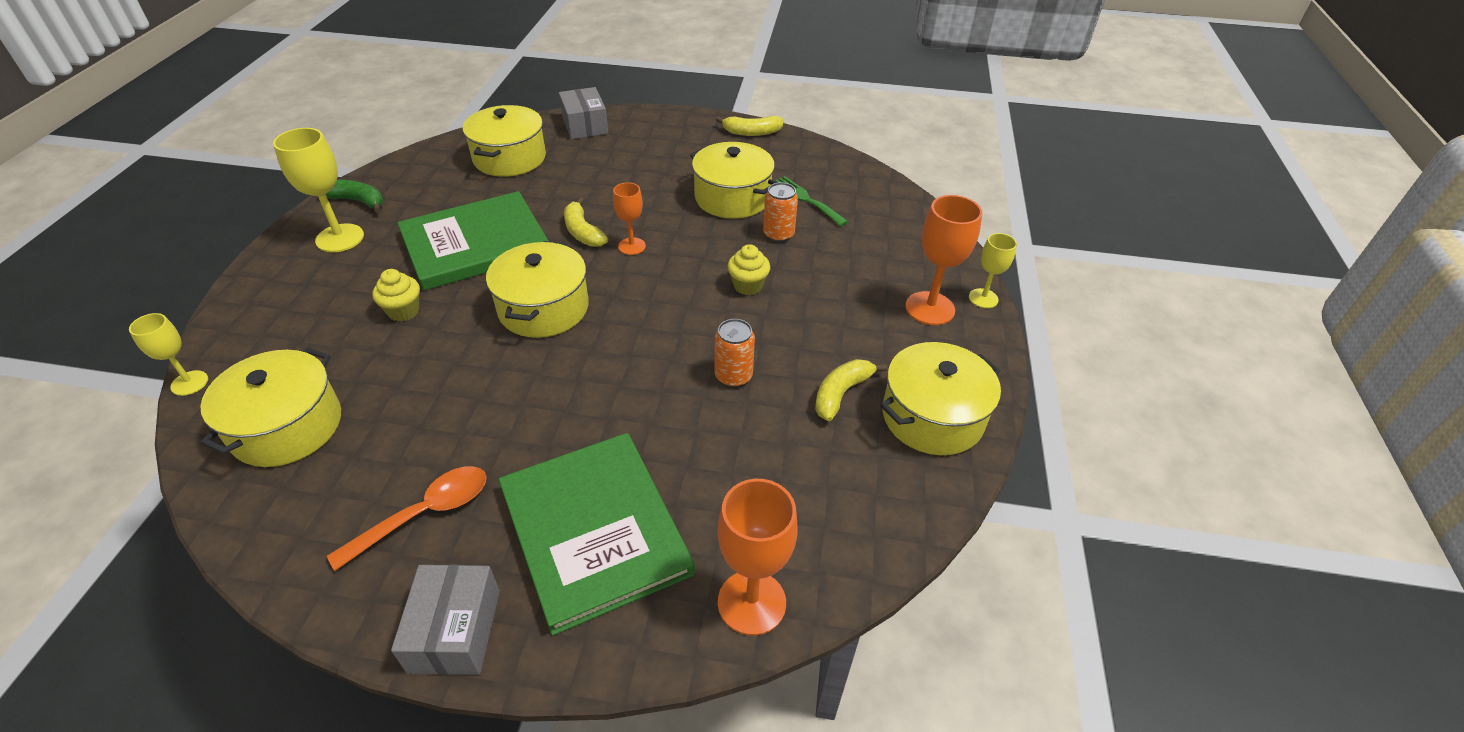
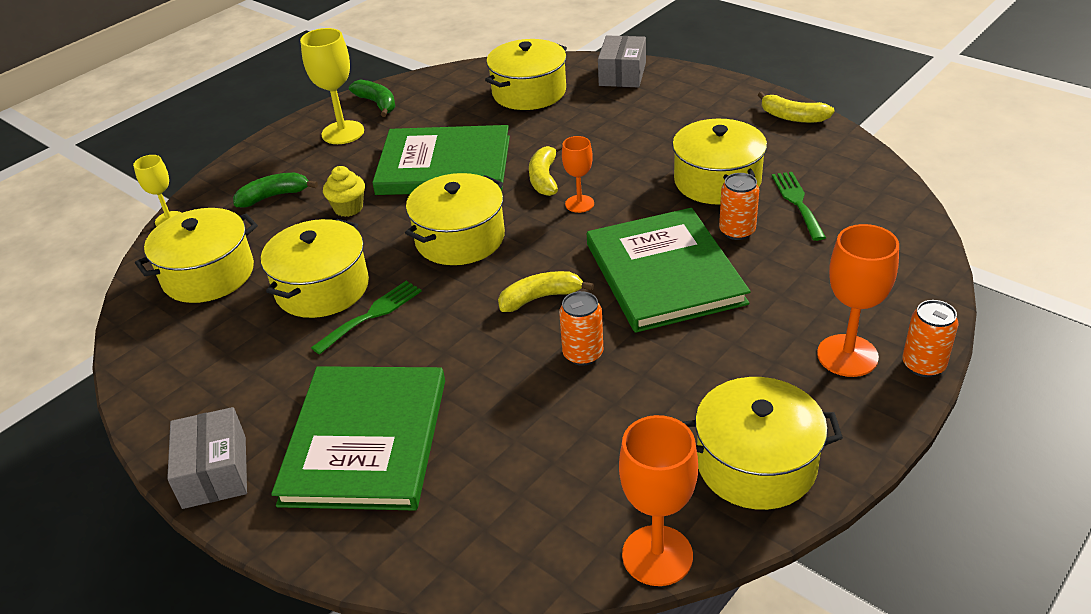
camera: 35 degrees right, 5 degrees down
(306, 322) = (273, 196): none -> green banana
(424, 514) = (253, 376): orange spoon -> none
(434, 398) = (322, 288): none -> yellow pot
(455, 630) = (215, 472): grey box -> grey box turned 45 degrees counterclockwise
(508, 407) = (372, 315): none -> green fork
(748, 286) = (664, 273): yellow cupcake -> green book
(751, 602) = (446, 554): orange goblet -> orange goblet (657, 555)
(841, 393) = (676, 407): yellow banana -> yellow banana (540, 298)
(983, 298) = (923, 365): yellow goblet -> orange can

